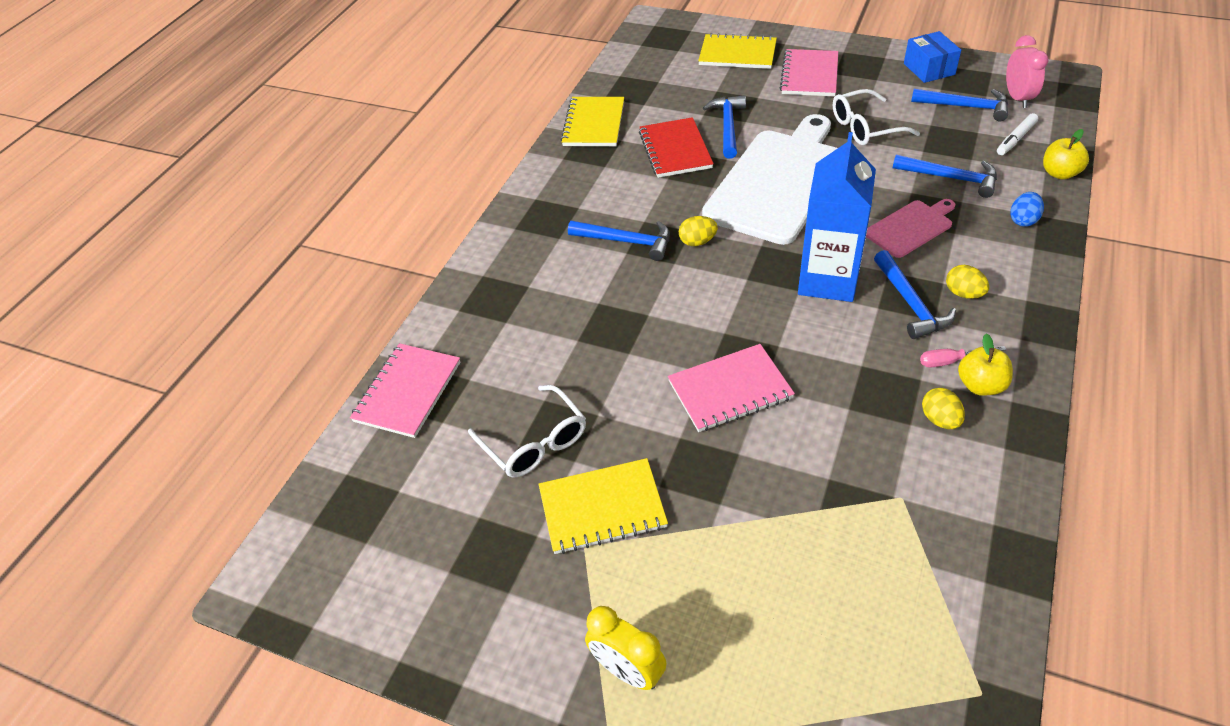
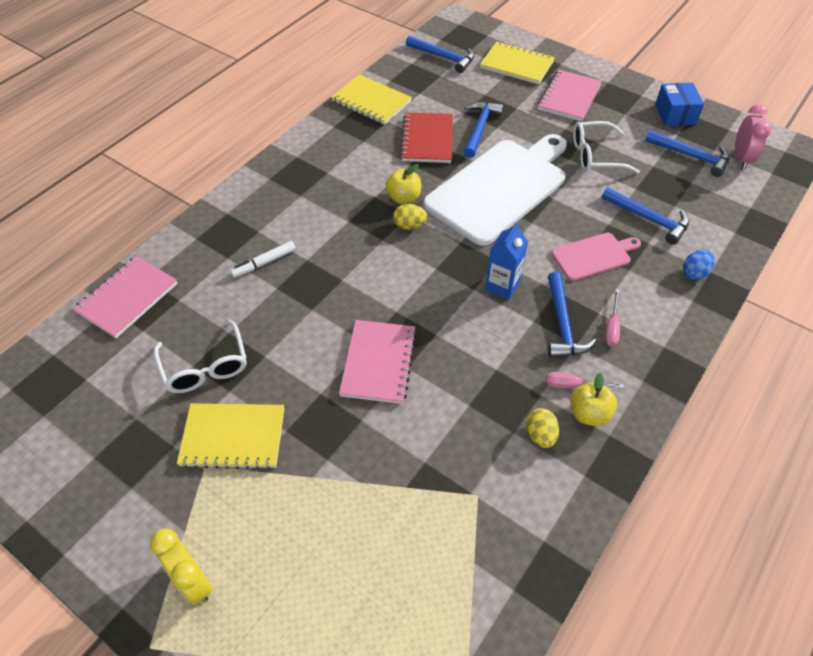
camera: 10 degrees right, 5 degrees up
(594, 124) = (371, 101): yellow notebook -> yellow notebook turned 75 degrees counterclockwise
(626, 242) = (352, 211): blue hammer -> blue hammer (443, 57)
(730, 390) = (378, 362): pink notebook -> pink notebook turned 75 degrees counterclockwise
(828, 280) = (502, 286): blue carton -> blue carton, size x0.57
(963, 293) = (612, 327): yellow egg -> pink screwdriver
(1015, 139) = (722, 196): white marker -> white marker (264, 263)
(1059, 173) = (747, 237): yellow apple -> yellow apple (404, 198)

